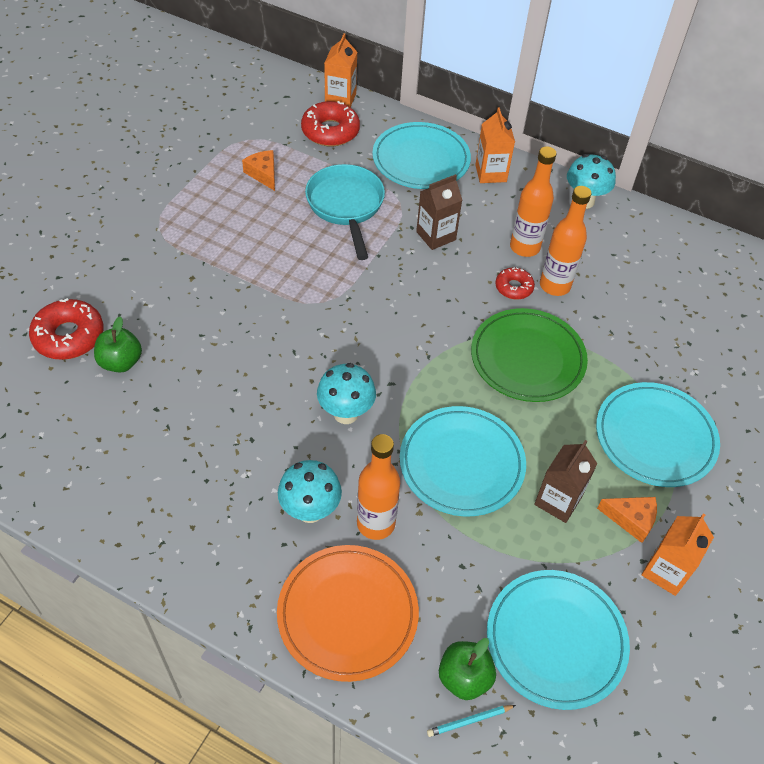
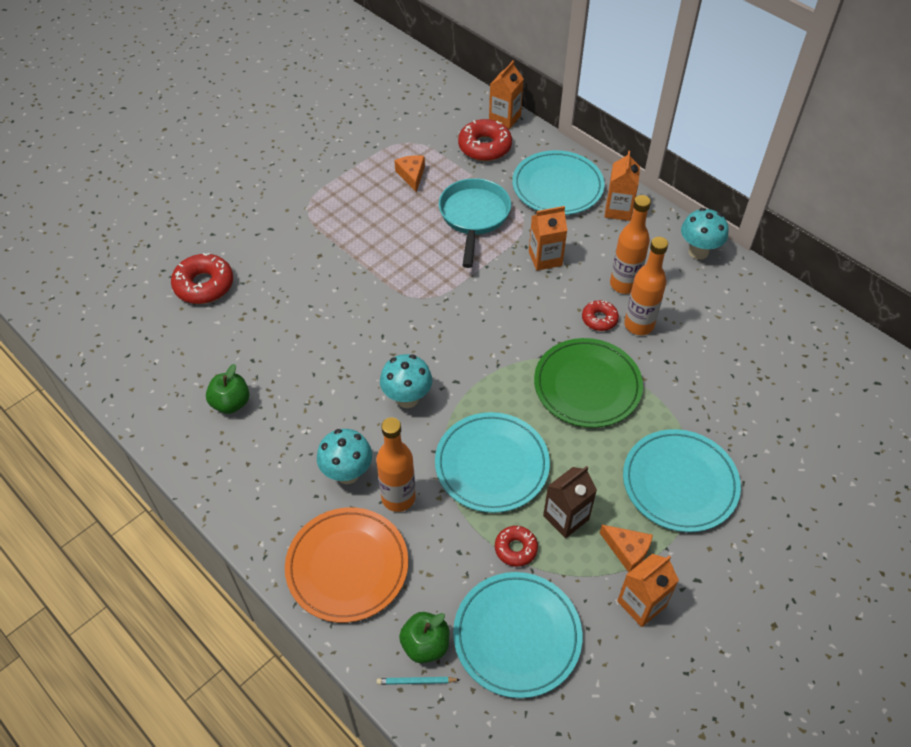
camera: 20 degrees right, 0 degrees up
(121, 362) = (237, 315): green apple -> green apple (231, 403)
(436, 236) = (545, 258): brown carton -> orange carton
(519, 547) = (515, 548): none -> red donut

